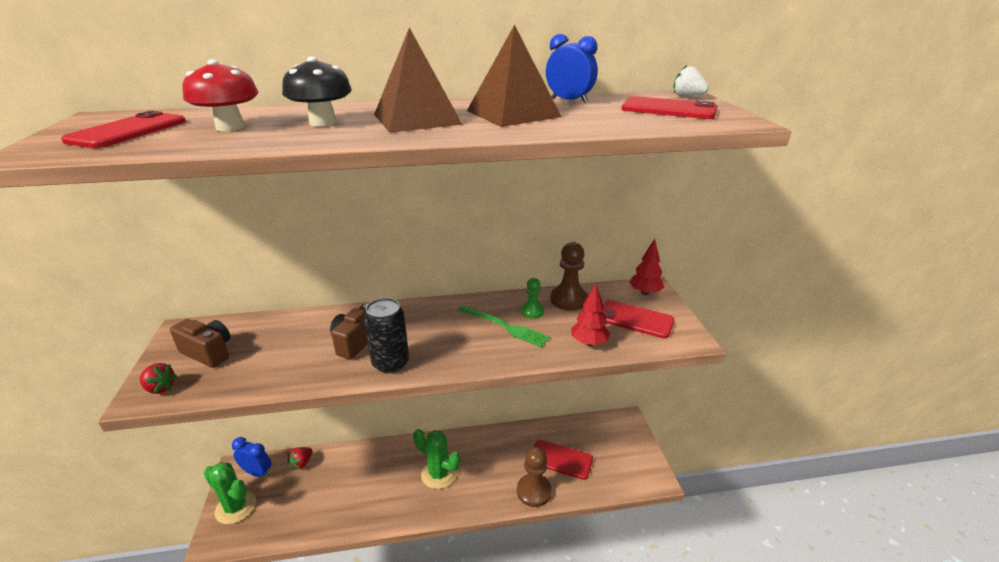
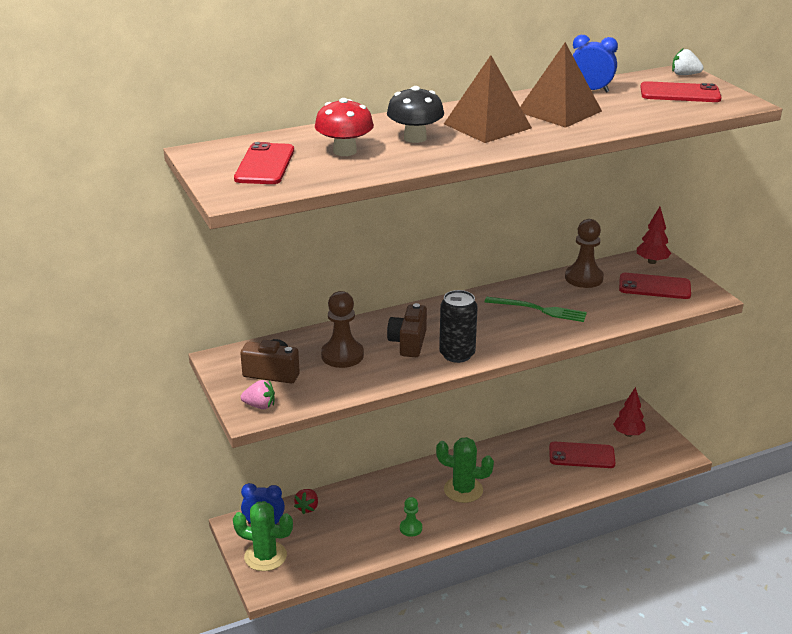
camera: 15 degrees left, 0 degrees up
(160, 388) = (260, 406): red strawberry -> pink strawberry
(532, 311) = (556, 293): green pawn -> green pawn (410, 528)
(534, 491) = (568, 486): brown pawn -> brown pawn (342, 355)
(589, 342) = (623, 312): red tree -> red tree (628, 434)

